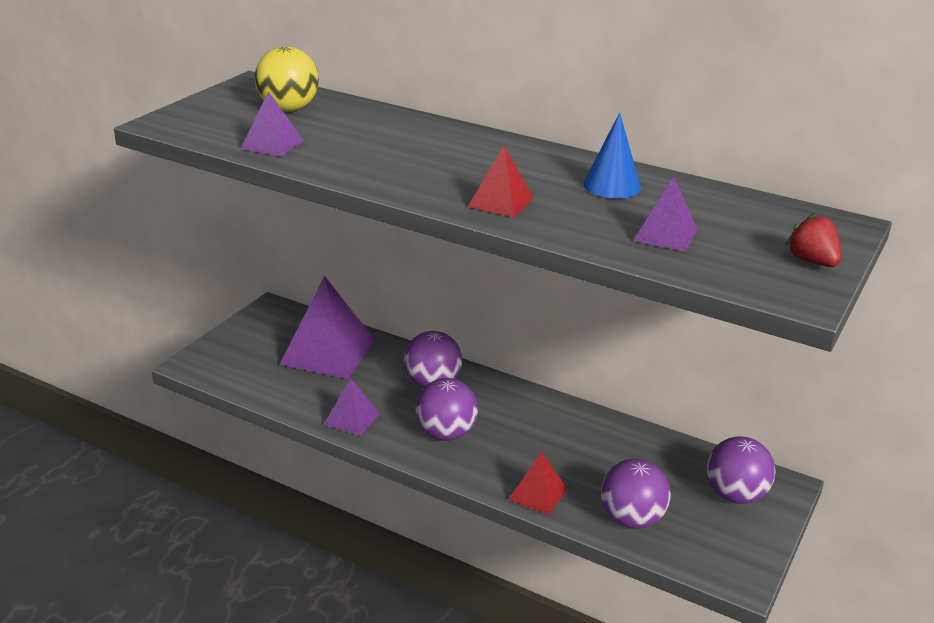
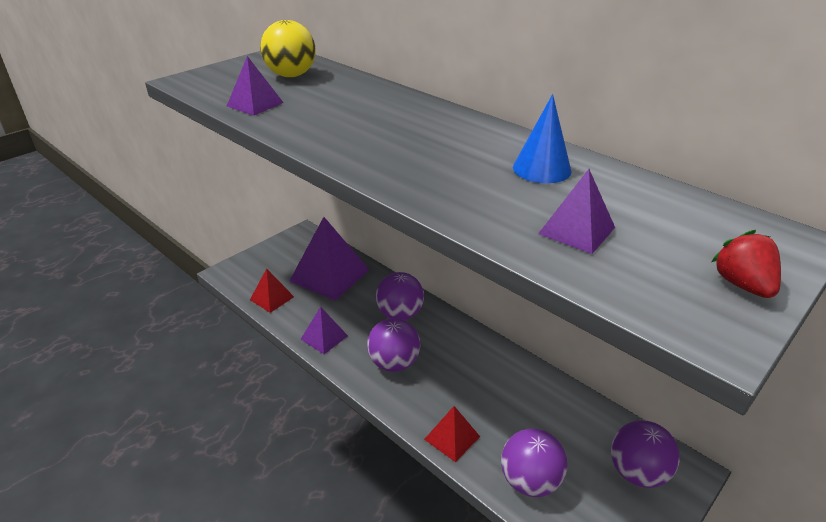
camera: 15 degrees right, 5 degrees up
(501, 202) = (422, 176): red pyramid -> red pyramid (272, 298)

